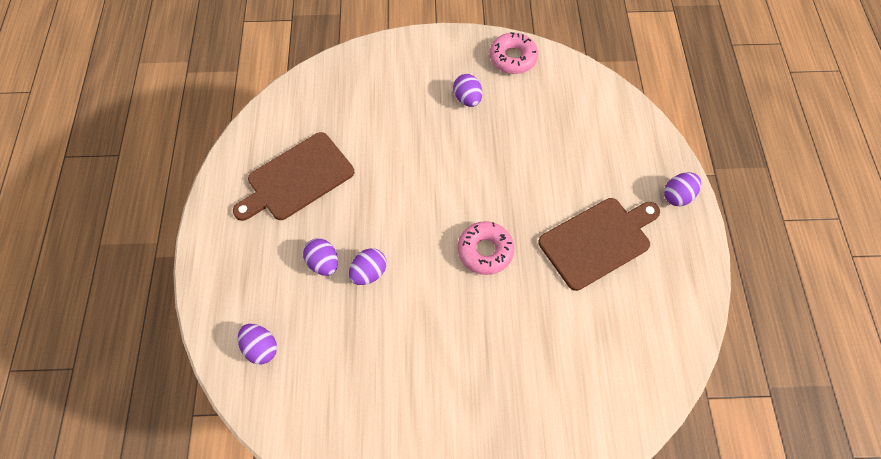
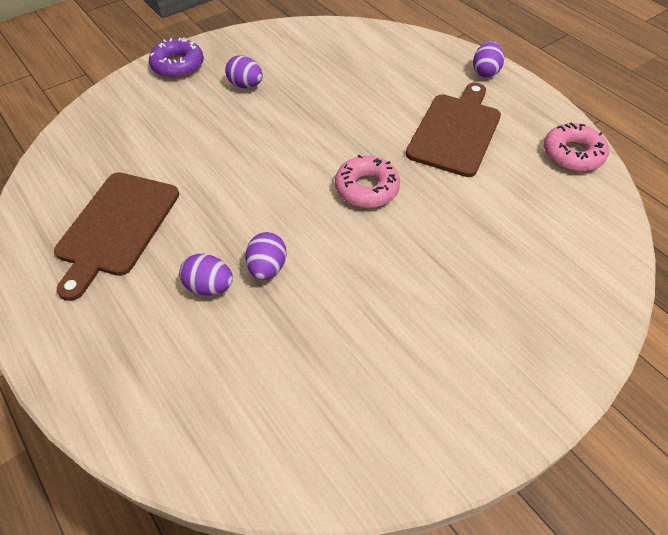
camera: 35 degrees left, 10 degrees down
(261, 348) = (200, 412): purple egg -> none
(430, 50) = (178, 65): none -> purple donut
(513, 58) = (262, 41): pink donut -> pink donut (572, 154)

